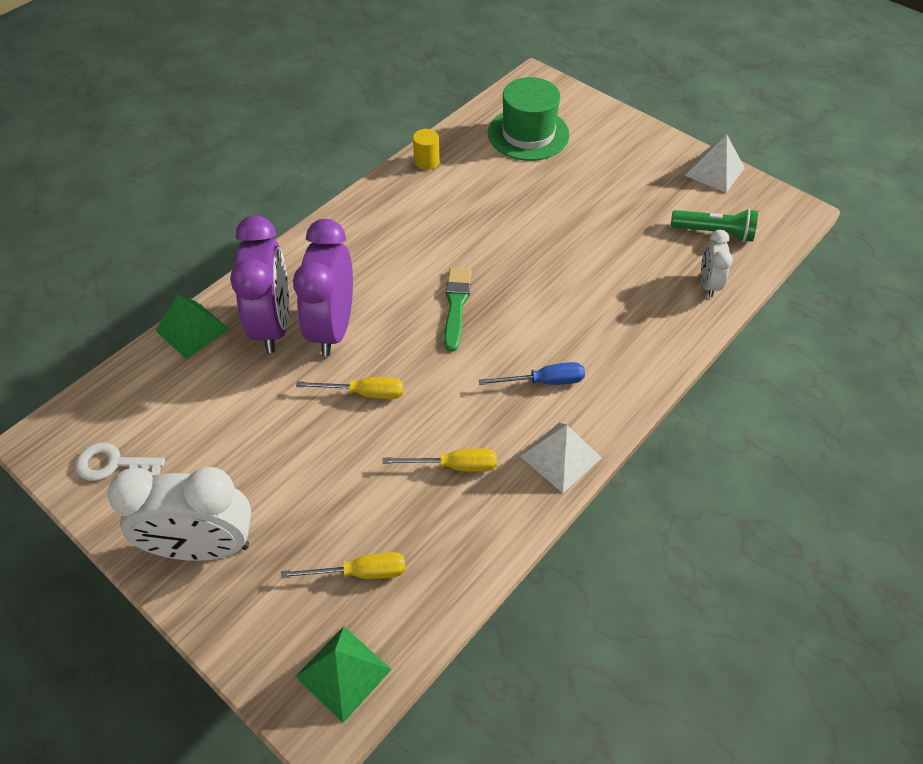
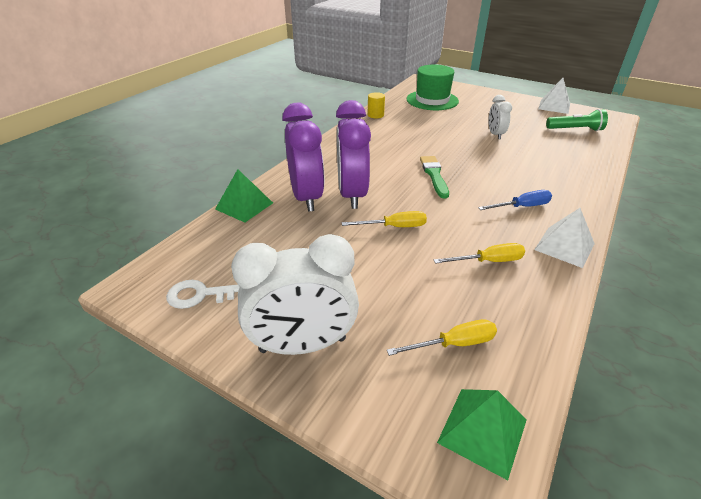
camera: 10 degrees left, 15 degrees down
(708, 284) = (591, 151): white clock -> white clock (495, 134)

